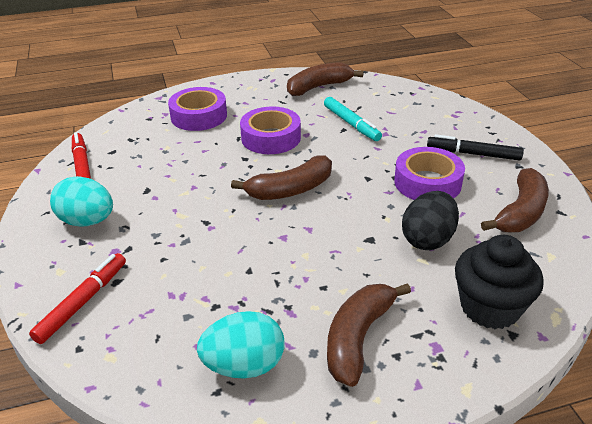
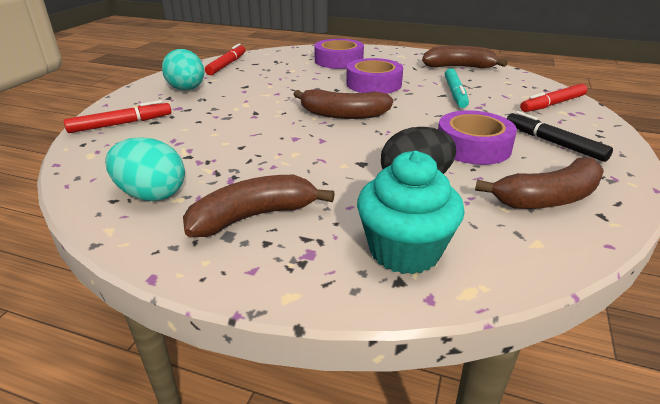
camera: 35 degrees right, 5 degrees down
(433, 109) = (552, 104): none -> red marker
(489, 307) = (404, 251): black cupcake -> turquoise cupcake

